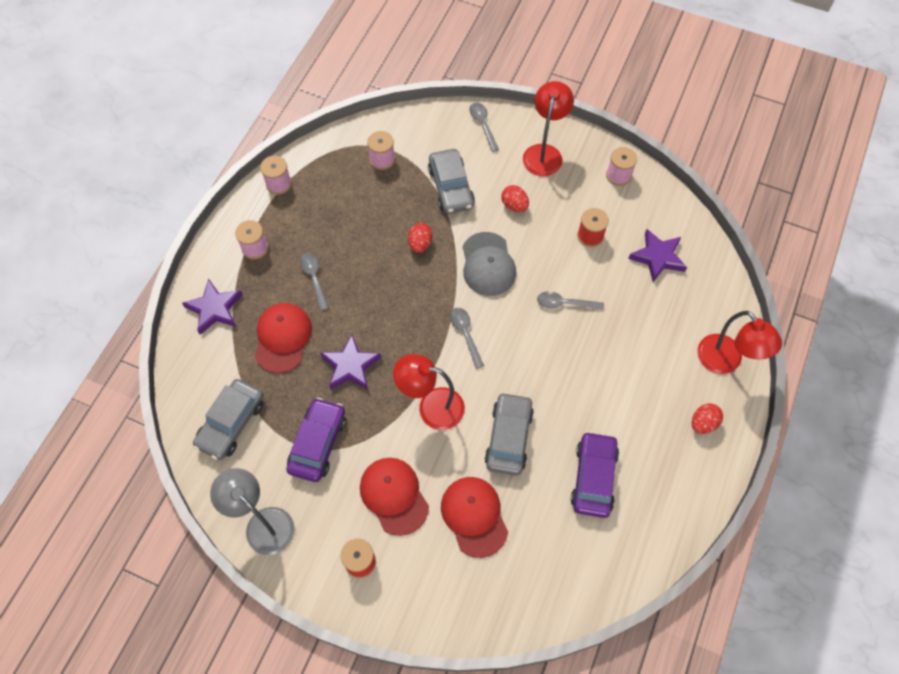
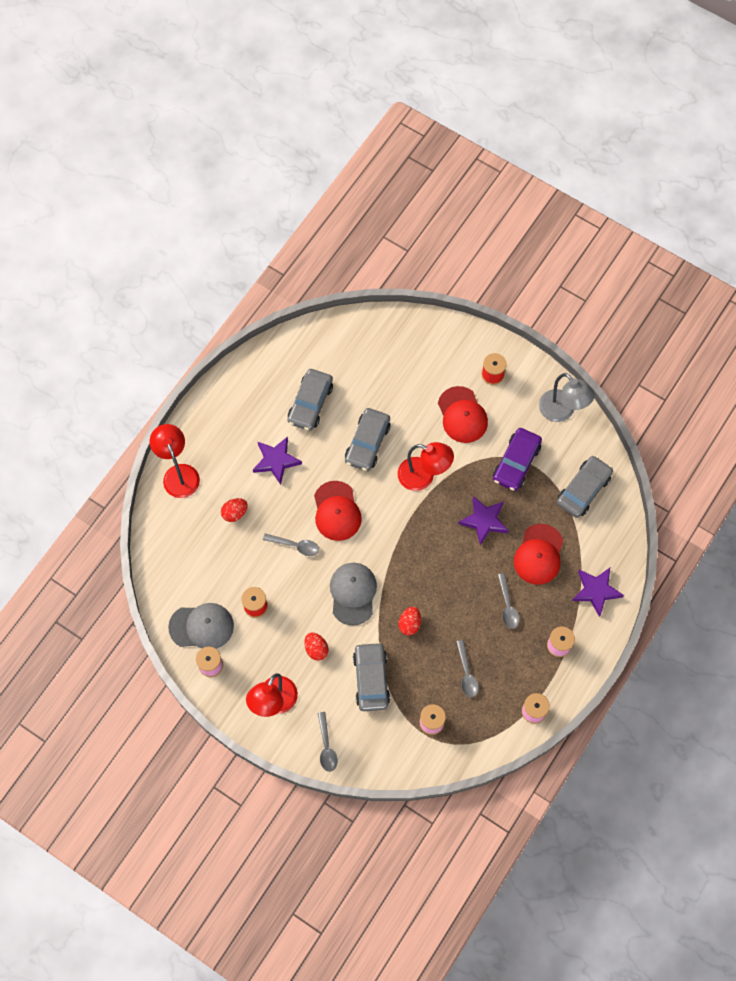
camera: 170 degrees left, 5 degrees up
(465, 334) = (385, 532): grey spoon -> grey spoon (466, 673)
(474, 516) = (405, 391): red cap -> red cap (336, 511)
(593, 478) = (310, 403): purple car -> grey car
(640, 208) = (201, 626): none -> grey cap
(657, 257) = (202, 575): purple star -> purple star (276, 461)
(703, 423) = (214, 429): red egg -> red egg (235, 513)

